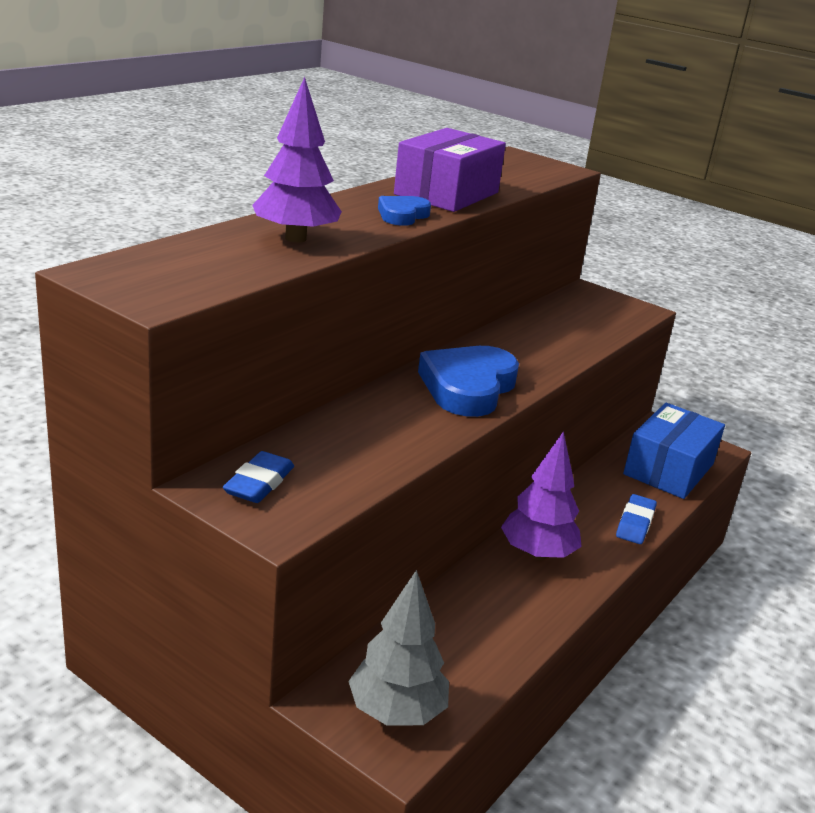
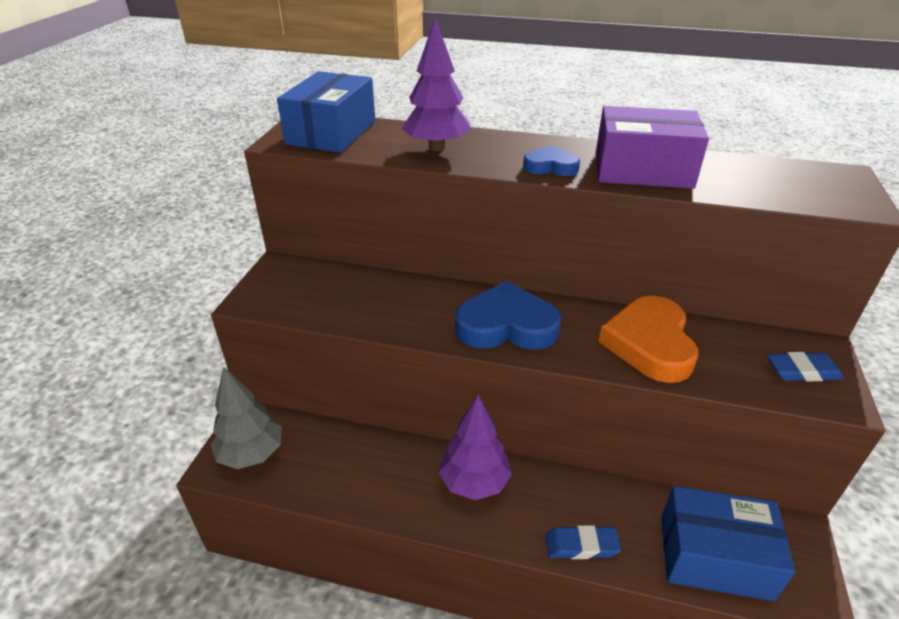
camera: 70 degrees right, 10 degrees up
(170, 270) = (331, 132): none -> blue box
(259, 483) = (293, 280): blue eraser -> blue eraser (802, 371)
(541, 341) = (649, 344): none -> orange heart

